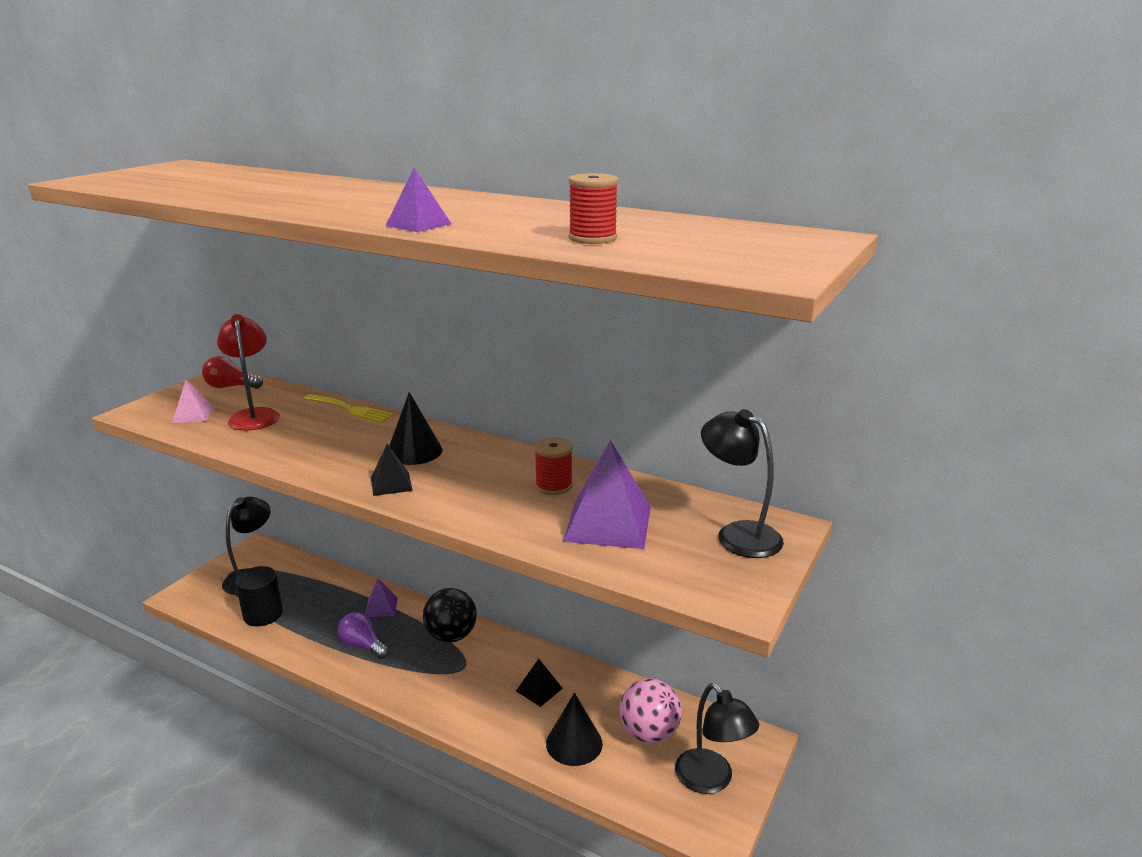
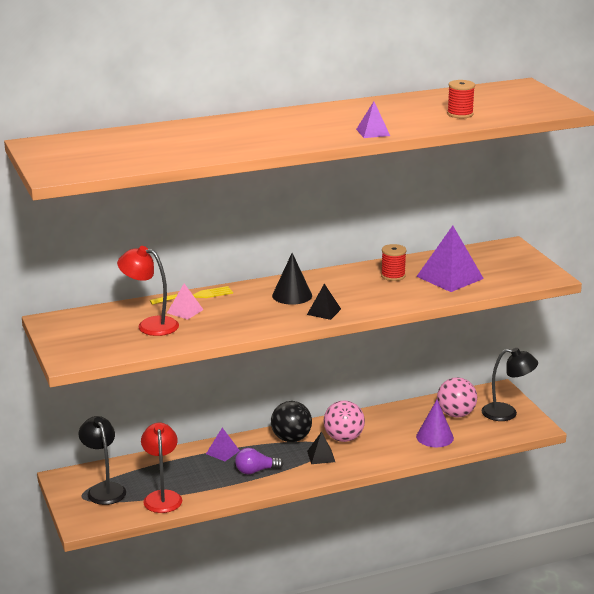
camera: 50 degrees left, 0 degrees up
(193, 415) = (112, 343): pink pyramid -> pink pyramid (185, 311)
(230, 387) = (79, 322): red light bulb -> none
(263, 614) = (162, 497): black cylinder -> red lamp
(491, 671) = (343, 438): none -> pink ball
(539, 689) = (380, 430): black pyramid -> black pyramid (321, 456)
(574, 743) = (435, 437): black cone -> purple cone
(738, 534) = (501, 256): black lamp -> none

